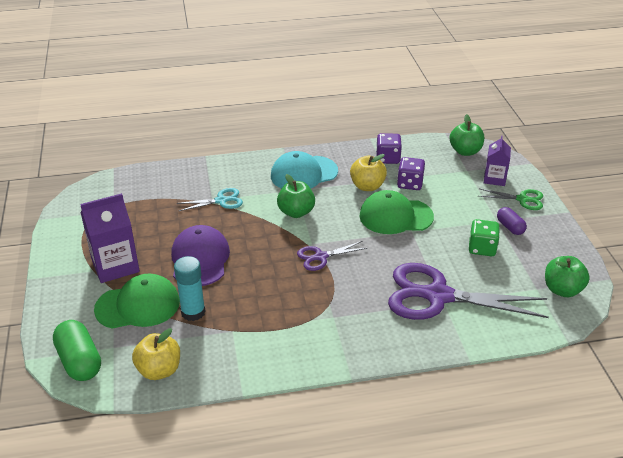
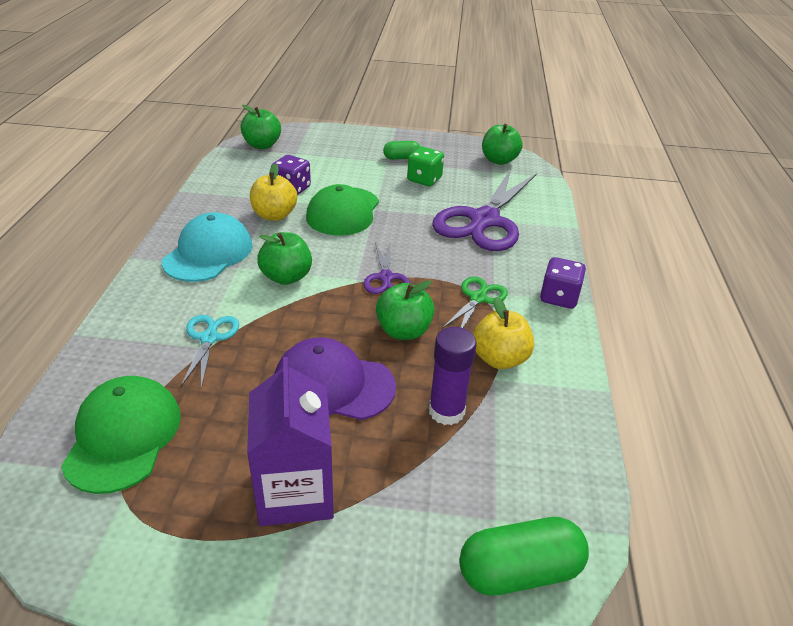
camera: 75 degrees left, 0 degrees up
(138, 305) = (409, 473): green cap -> green cap (123, 436)
(159, 370) = (555, 467): yellow apple -> yellow apple (499, 359)
(193, 312) = (446, 411): turquoise glue stick -> purple glue stick
(264, 278) = (403, 331): none -> green apple
(304, 173) = (208, 253): turquoise cap -> turquoise cap turned 150 degrees counterclockwise
(388, 158) = (232, 190): purple dice -> purple dice (559, 297)
(494, 179) = (321, 144): purple carton -> none
(510, 227) = (401, 158): purple capsule -> green capsule
(522, 199) = (364, 141): green scissors -> green scissors (478, 298)

